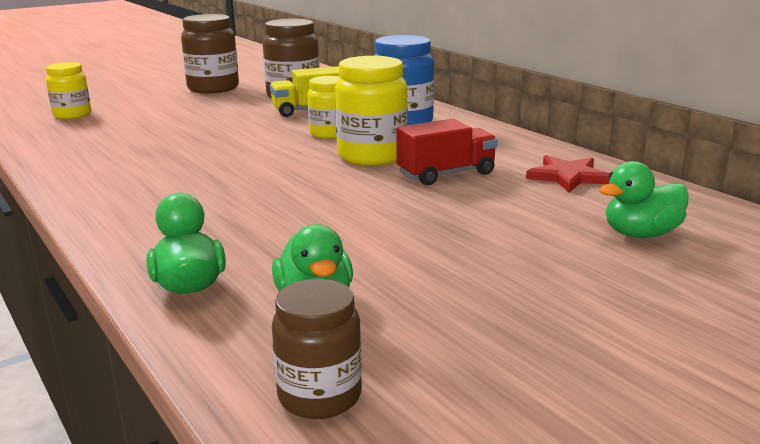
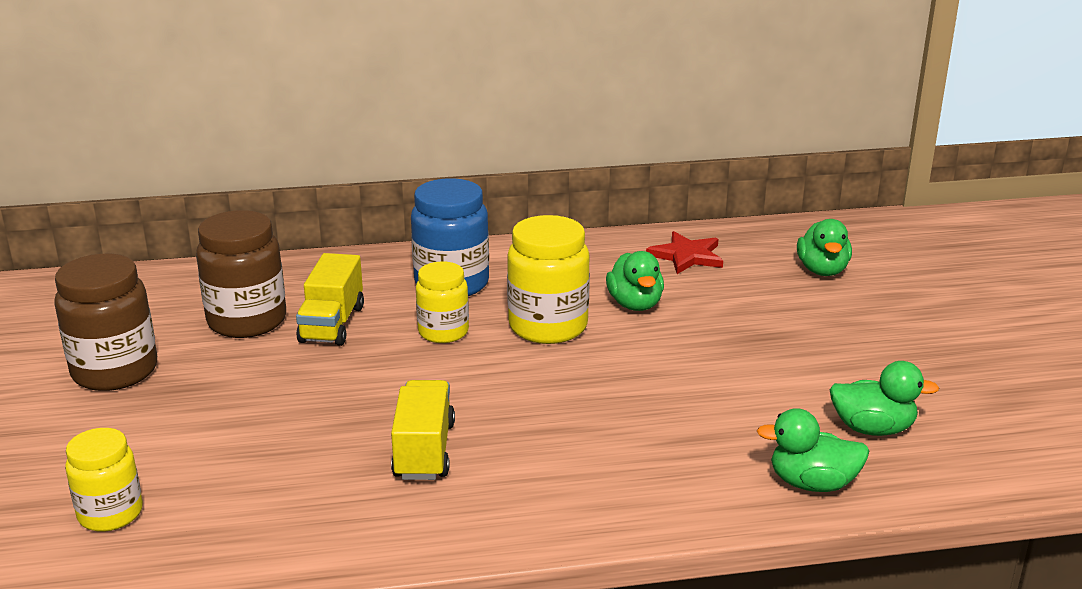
camera: 65 degrees left, 5 degrees up
(168, 156) = (424, 451): none -> yellow truck
(319, 396) = (1008, 454): brown jar -> none
(446, 174) = (635, 304): red truck -> green duck

